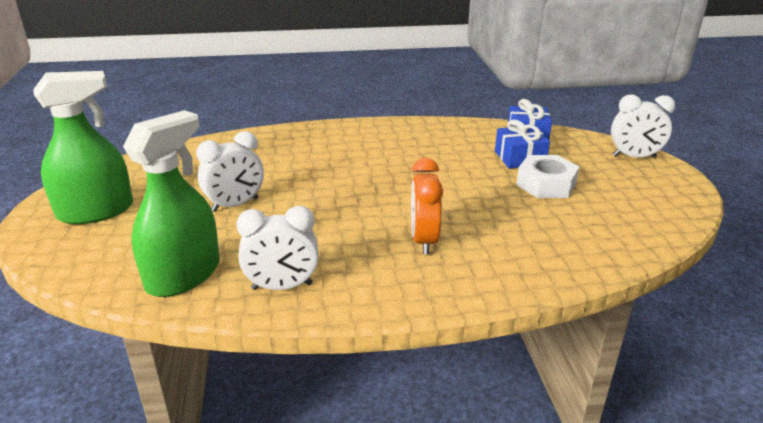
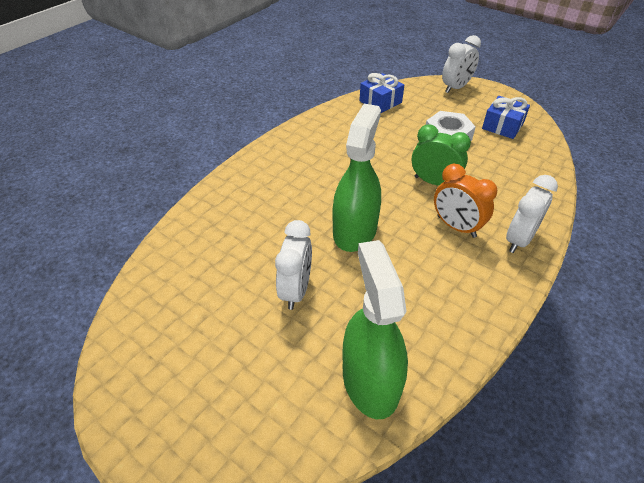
camera: 45 degrees left, 15 degrees up
(96, 211) = (189, 390): green spray bottle -> green spray bottle (355, 230)
(282, 286) = (443, 330): white clock -> white clock (519, 240)
(465, 205) = (434, 182): none -> green clock
(519, 158) = (404, 123): blue gift -> blue gift (502, 126)

